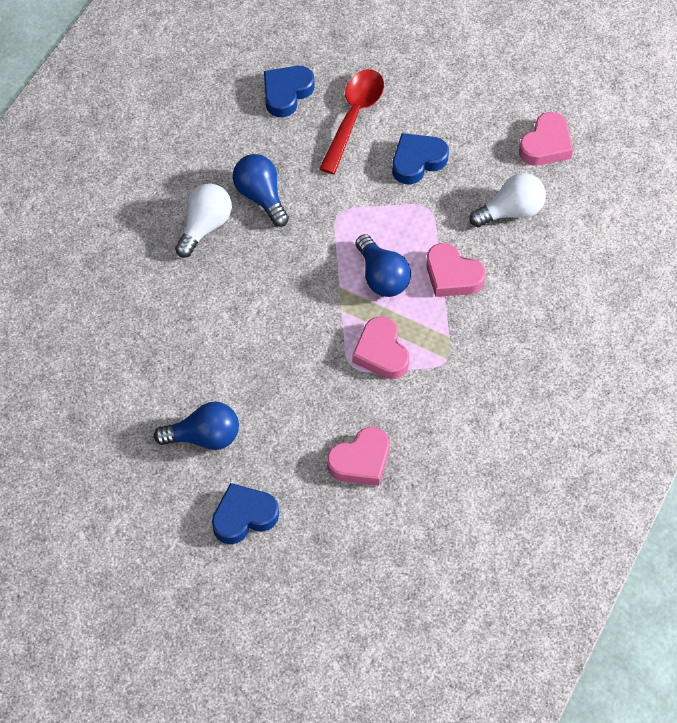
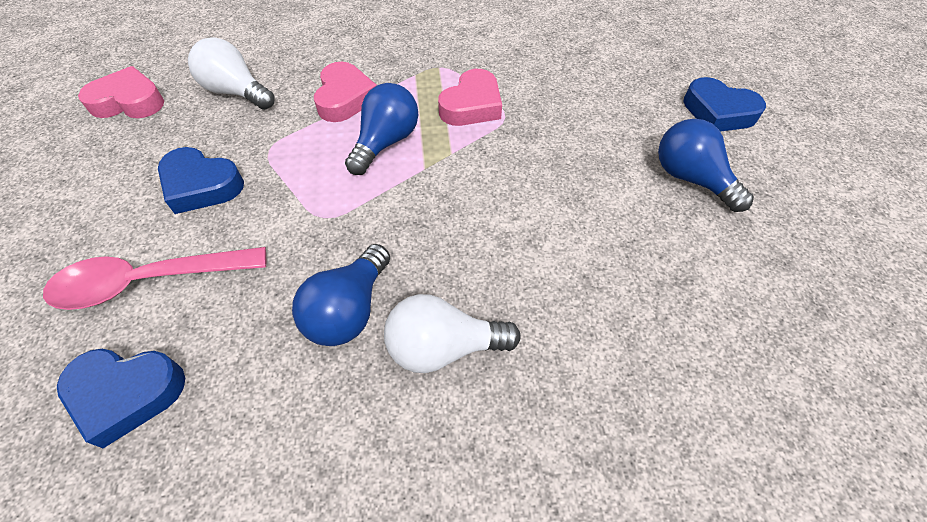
camera: 125 degrees left, 5 degrees down
(353, 117) = (148, 282): red spoon -> pink spoon
(360, 461) = (585, 72): pink heart -> none

